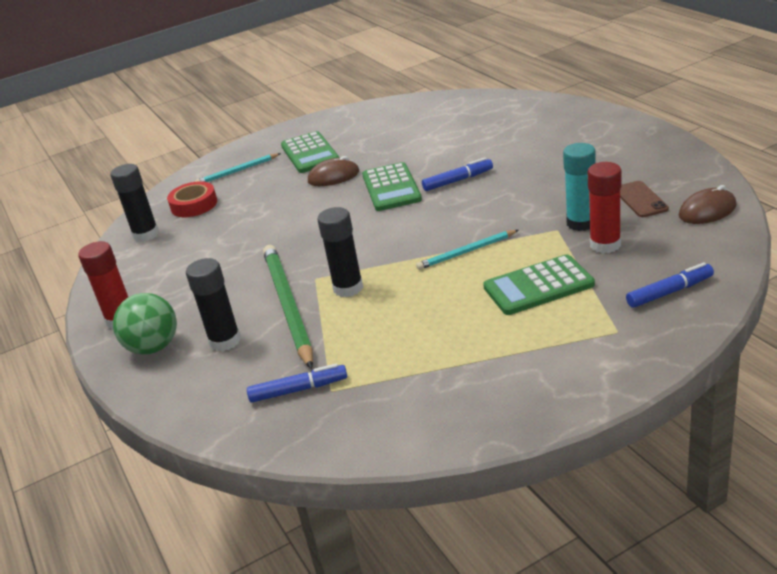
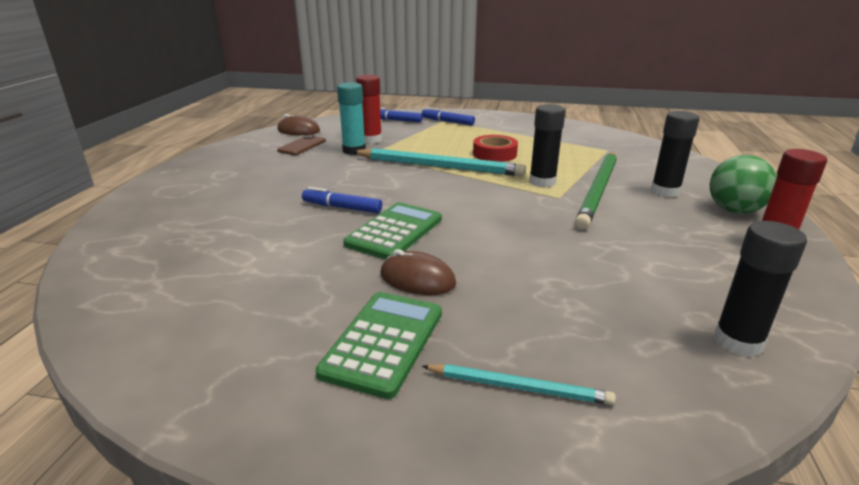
camera: 145 degrees left, 5 degrees down
(194, 205) = (636, 355): red tape -> red tape (494, 154)
(298, 390) = (627, 156): blue marker -> blue marker (447, 122)
(467, 252) = (438, 166): turquoise pencil -> turquoise pencil, size x1.88
(538, 286) = (438, 141): green calculator -> none

